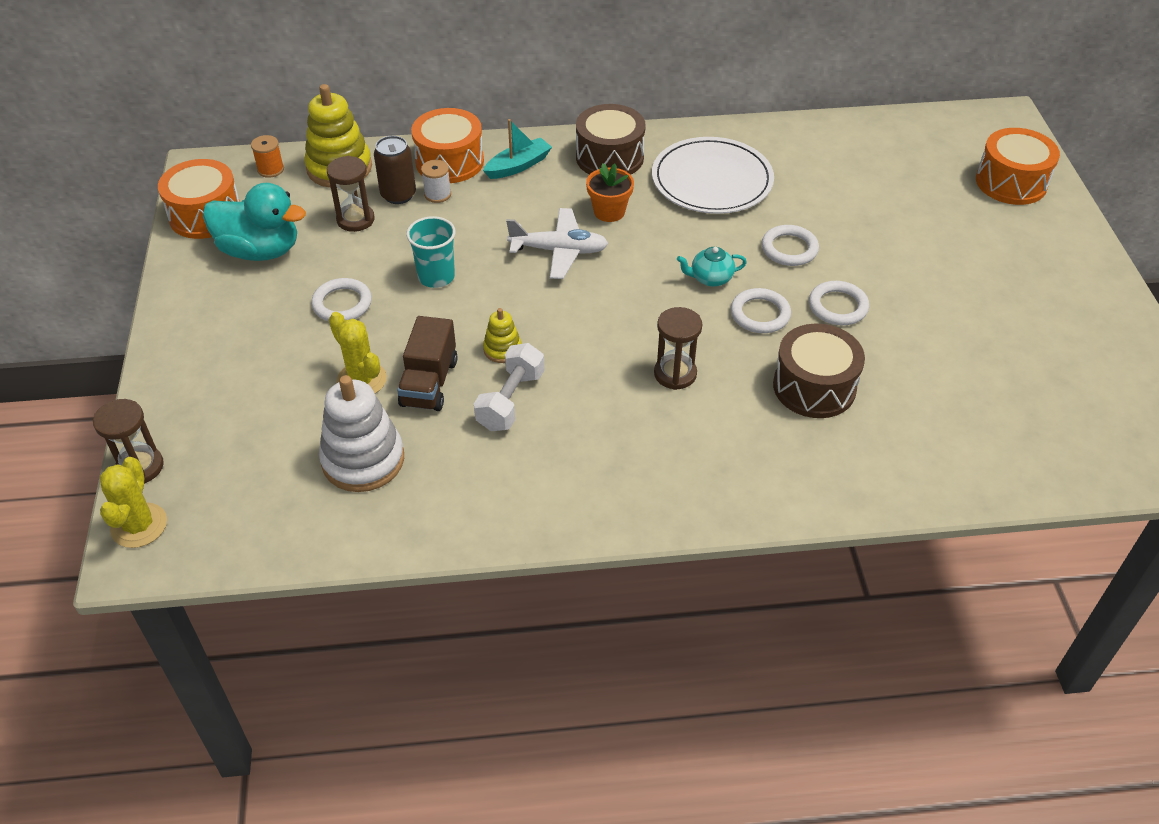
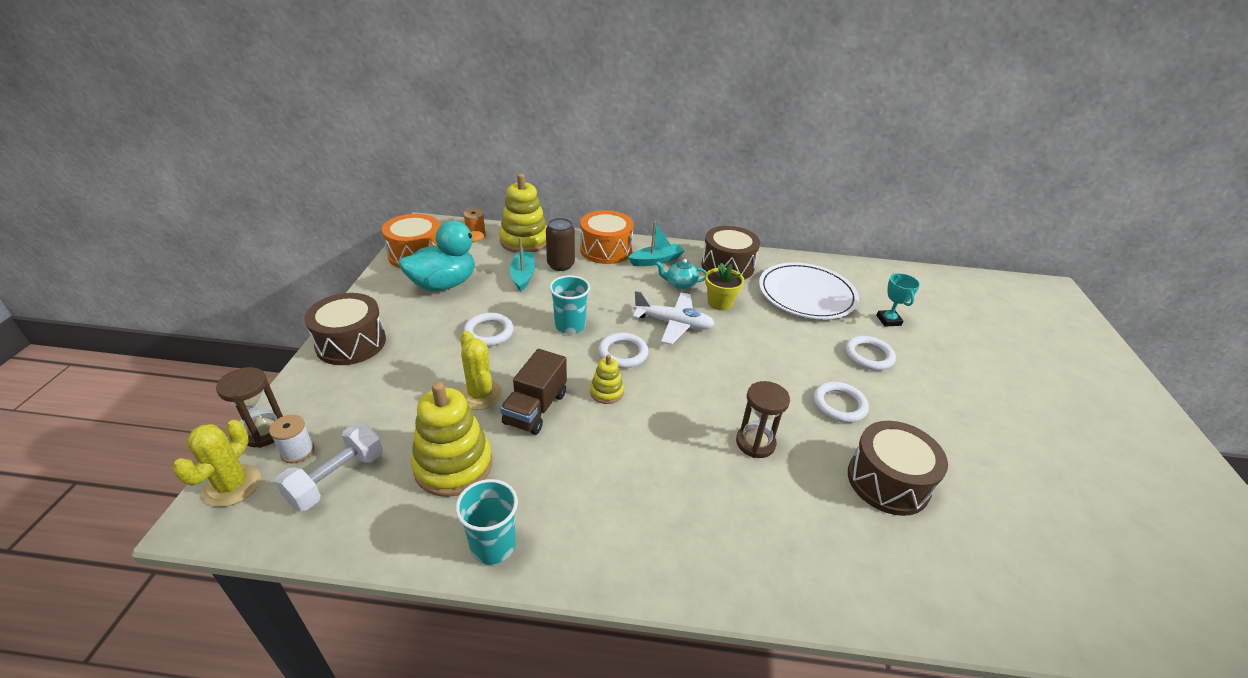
camera: 10 degrees right, 10 degrees down
(183, 349) = (351, 343): none -> brown drum
(260, 251) = (444, 284): turquoise duck -> turquoise duck turned 60 degrees counterclockwise
(355, 219) = (523, 276): brown hourglass -> turquoise boat
(363, 460) = (453, 465): white stacking toy -> yellow stacking toy
(433, 525) = (493, 545): none -> turquoise cup
(437, 194) = (590, 269): white spool -> white spool (297, 451)
(511, 401) = (601, 438): white dumbbell -> white dumbbell (337, 478)
(609, 212) = (720, 303): orange flower pot -> yellow flower pot
(710, 278) = (797, 367): turquoise teapot -> turquoise teapot (680, 284)
(811, 198) = (888, 320): none -> turquoise trophy
(838, 306) = (911, 411): white ring -> white ring (623, 353)
(1011, 182) = (1065, 337): orange drum -> none

